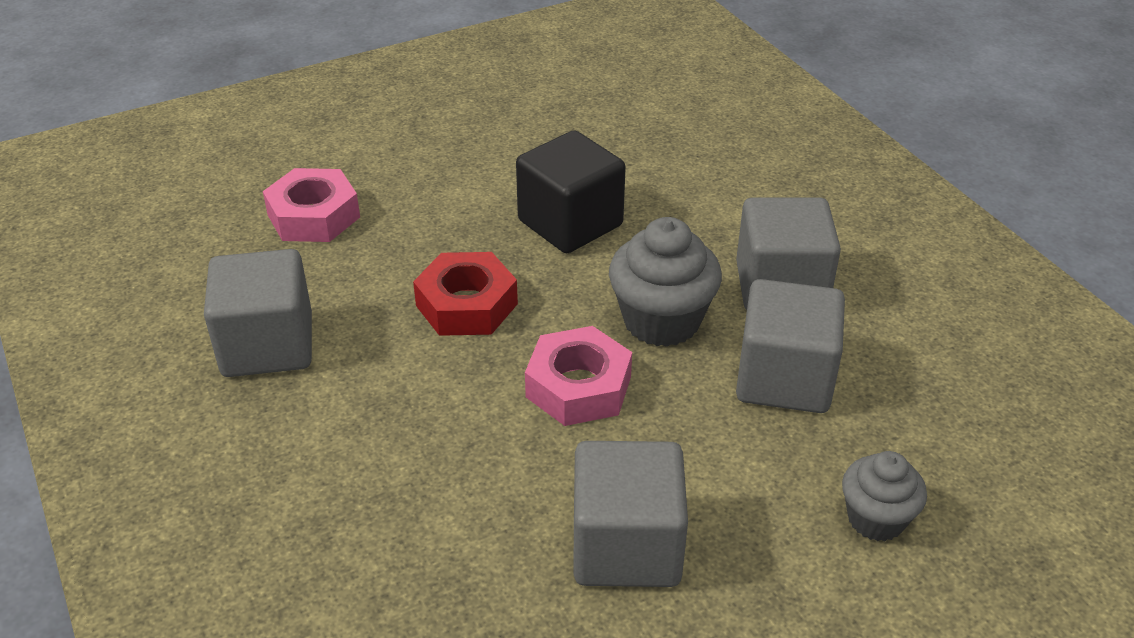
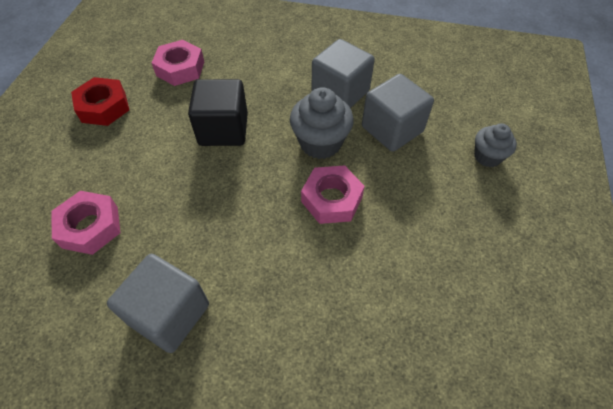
camera: 50 degrees left, 15 degrees up
(466, 305) = (234, 205): red nut -> red nut (104, 107)
(620, 127) = (180, 68): none -> pink nut
(626, 546) = (440, 247): grey cube -> none

